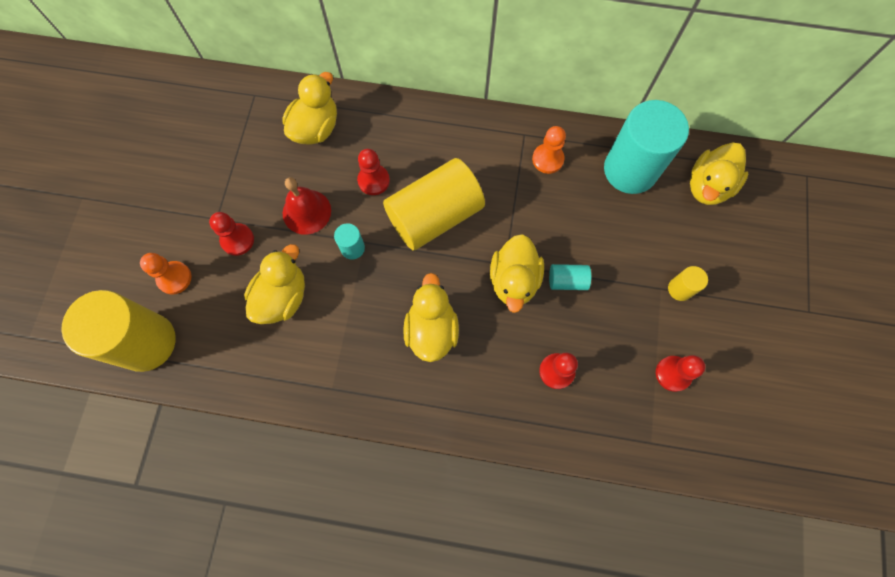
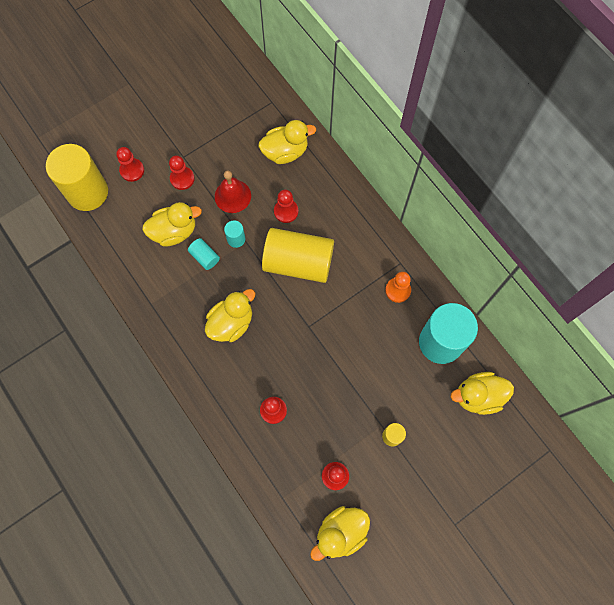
camera: 45 degrees right, 0 degrees up
(174, 278) = (132, 170): orange pawn -> red pawn
(514, 280) = (303, 340): yellow duck -> yellow duck (341, 532)
(567, 281) = (332, 368): turquoise cylinder -> turquoise cylinder (205, 257)

